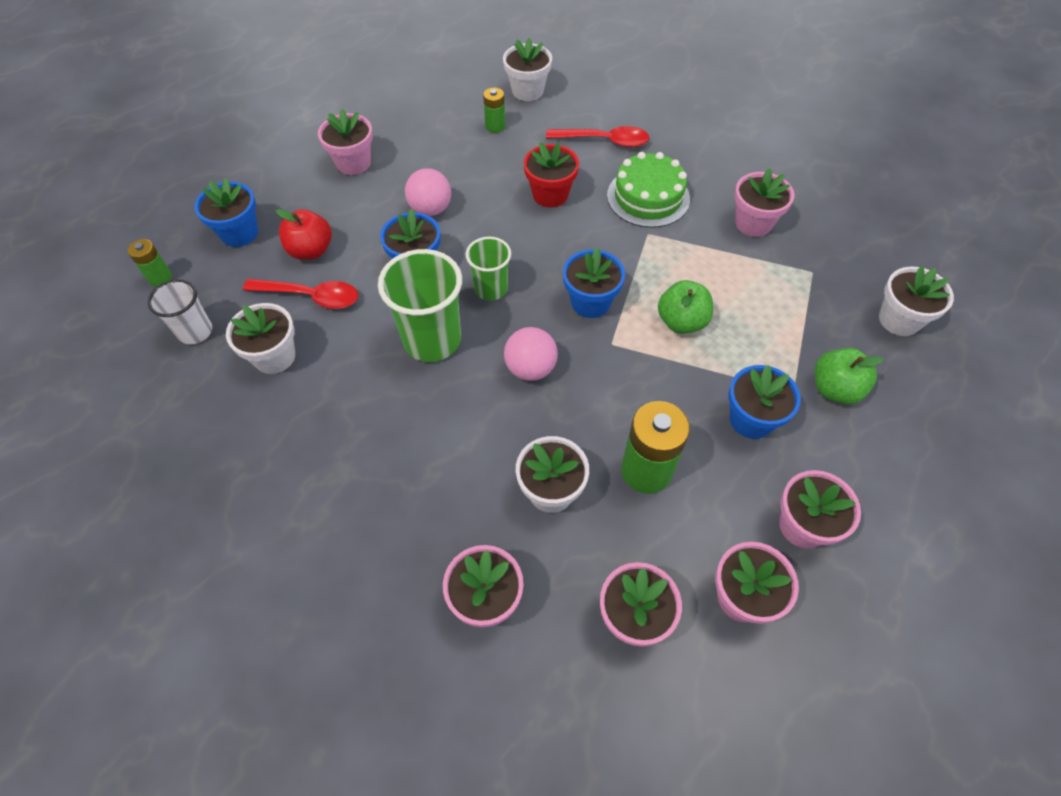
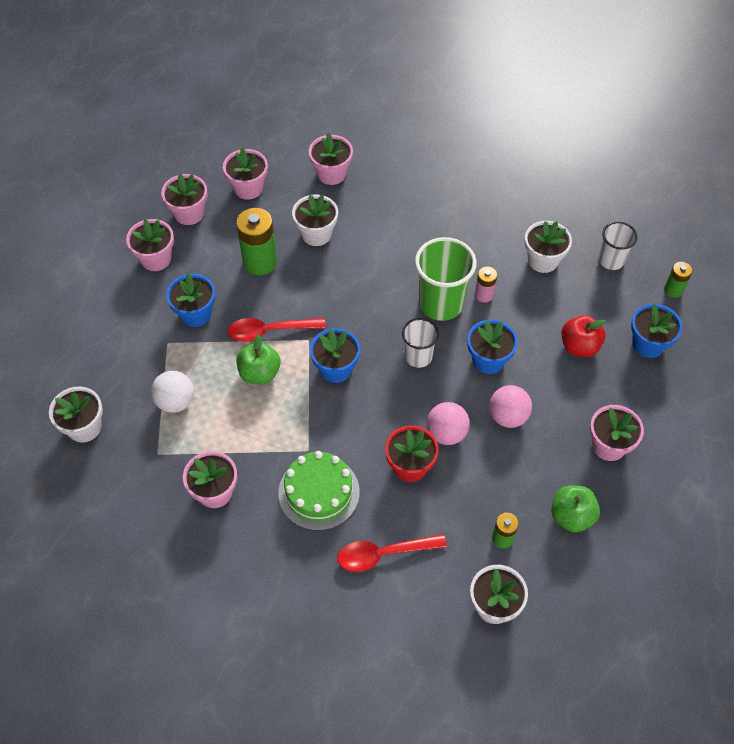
camera: 160 degrees right, 0 degrees up
(311, 296) = (550, 309): red spoon -> red spoon (269, 331)
(375, 335) = (484, 295): none -> pink battery
(491, 289) = (418, 356): green cup -> white cup
(530, 368) = (360, 304): pink ball -> pink ball (446, 433)
(787, 318) = (176, 402): none -> white ball
(835, 389) = (136, 353): green apple -> green apple (571, 516)

